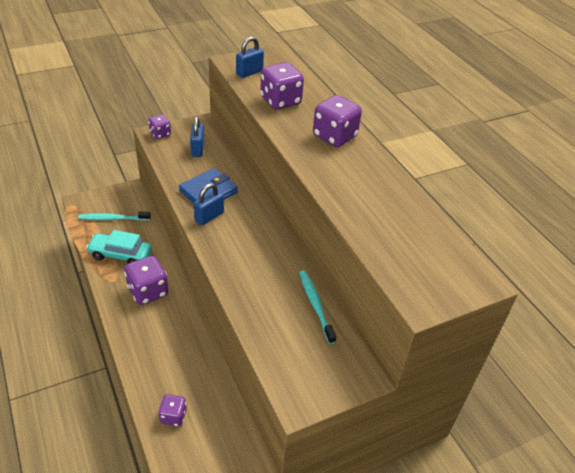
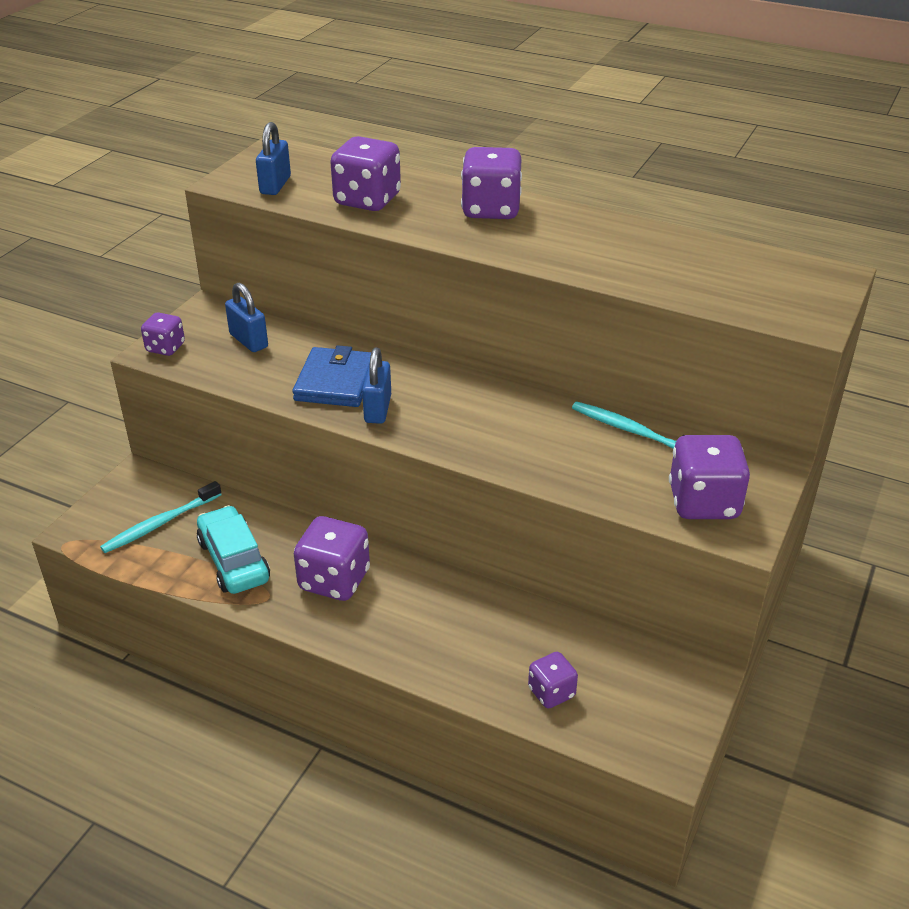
camera: 35 degrees left, 5 degrees down
(120, 254) = (234, 560): turquoise car -> turquoise car turned 90 degrees clockwise
(300, 370) = (703, 502): none -> purple dice

